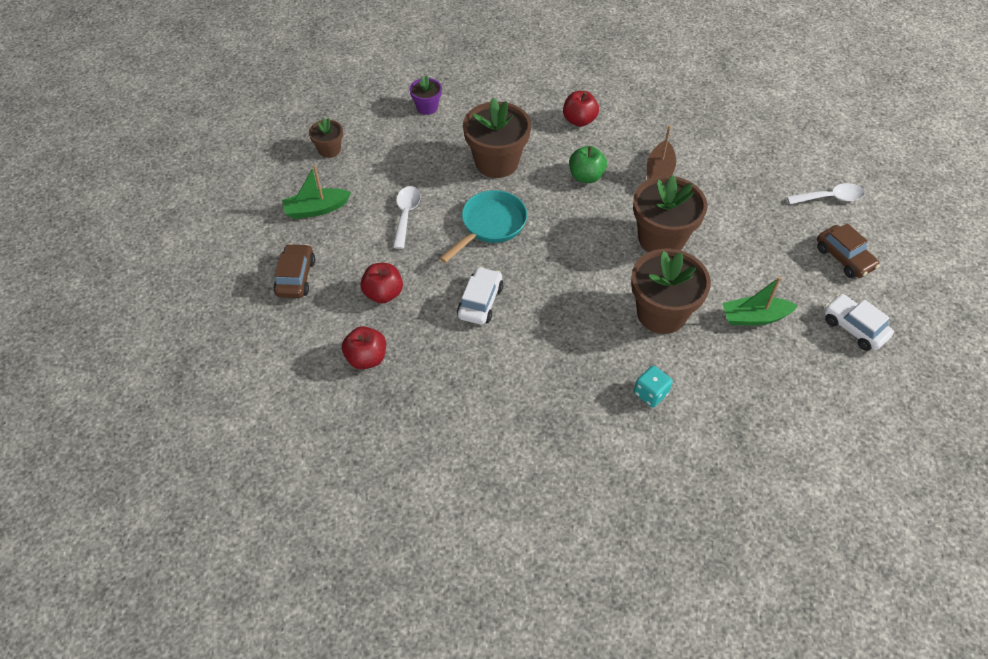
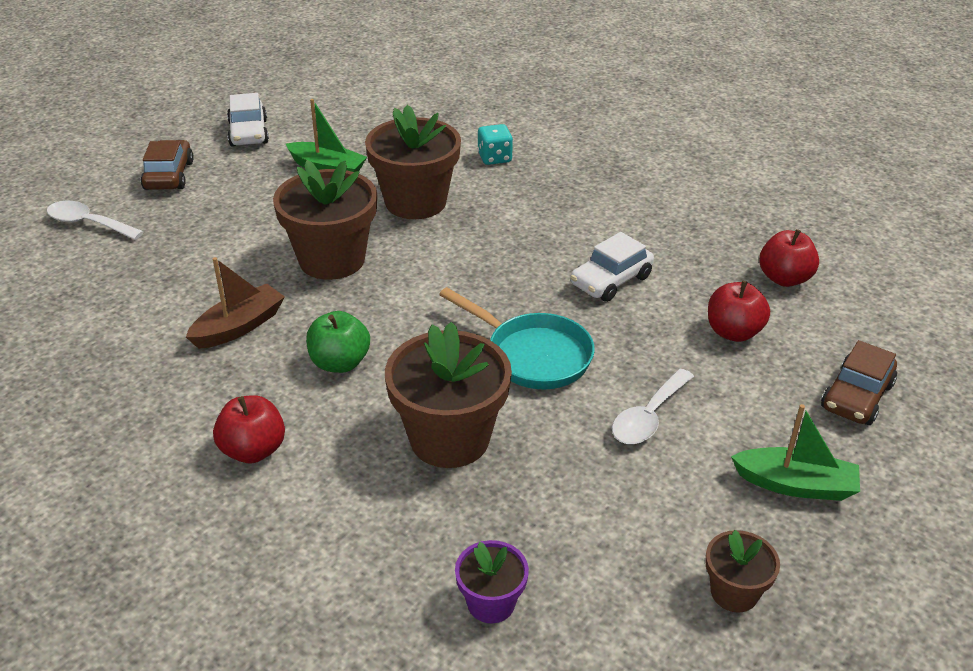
camera: 150 degrees left, 15 degrees down
(490, 225) = (533, 355): turquoise pan -> turquoise pan turned 120 degrees counterclockwise

